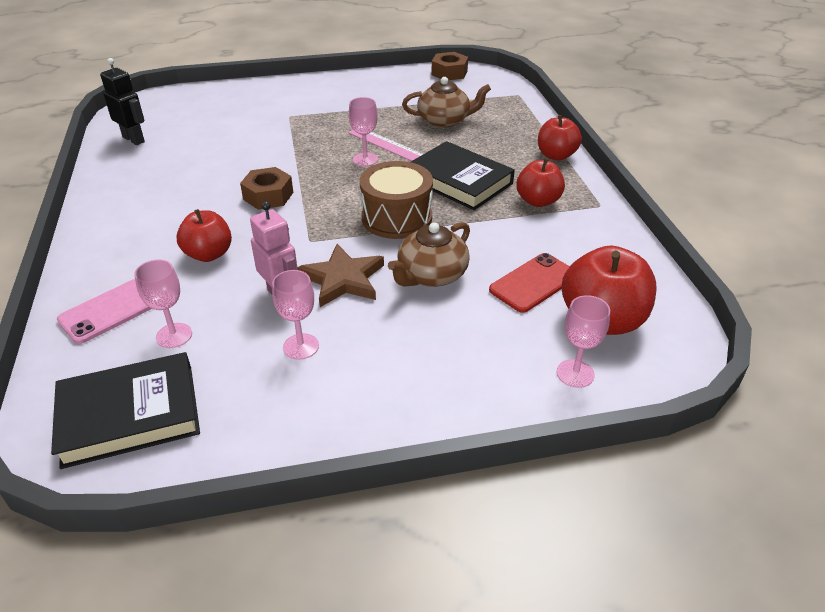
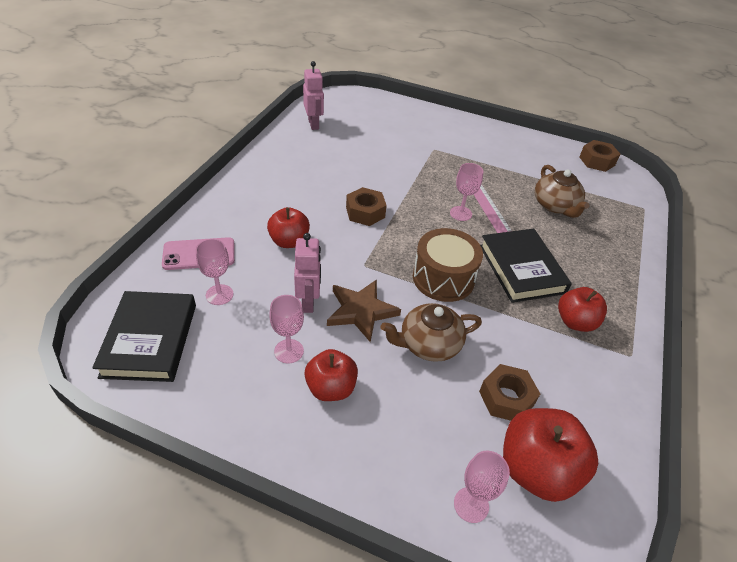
camera: 30 degrees right, 5 degrees up
(130, 414) = (150, 340): black book -> black book turned 75 degrees clockwise
(134, 139) = (314, 124): black robot -> pink robot
(444, 120) = (555, 206): brown teapot -> brown teapot turned 45 degrees clockwise
(533, 283) = (506, 398): red phone -> brown nut
(556, 155) = (630, 285): red apple -> red apple (331, 388)

